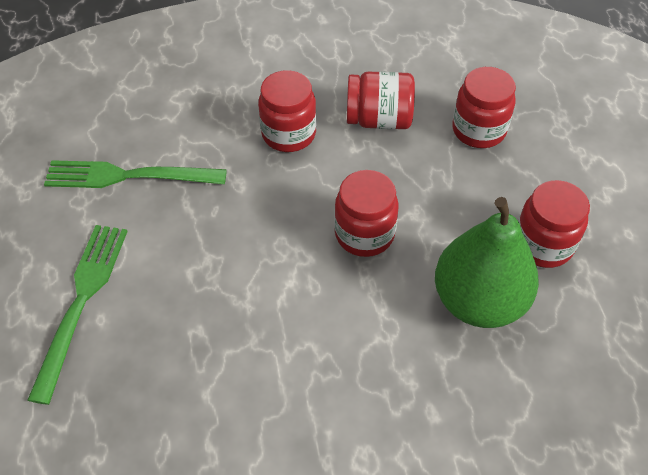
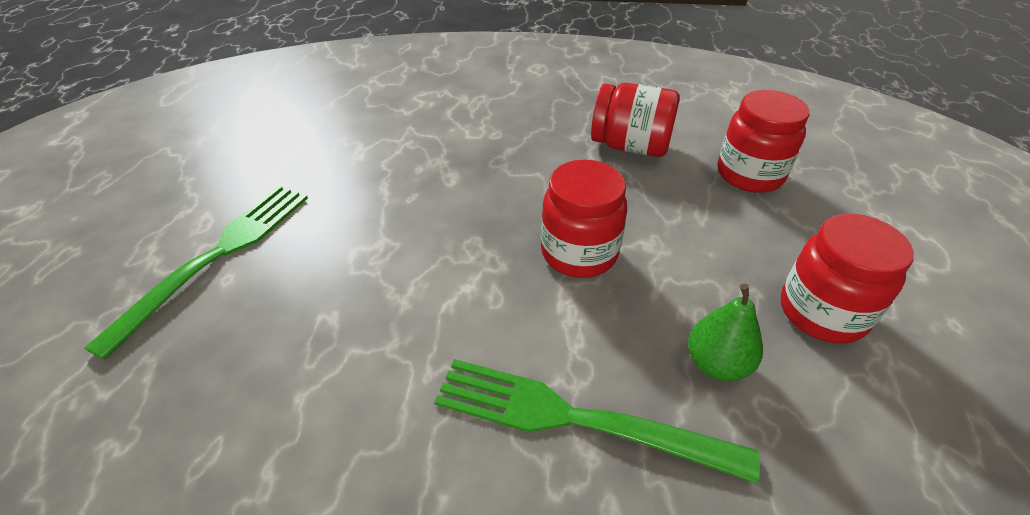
camera: 15 degrees right, 10 degrees down
(127, 176) = (335, 150): green fork -> green fork (573, 418)
(288, 134) = (524, 143): red jar -> none
(478, 300) = (716, 363): green pear -> green pear, size x0.48

